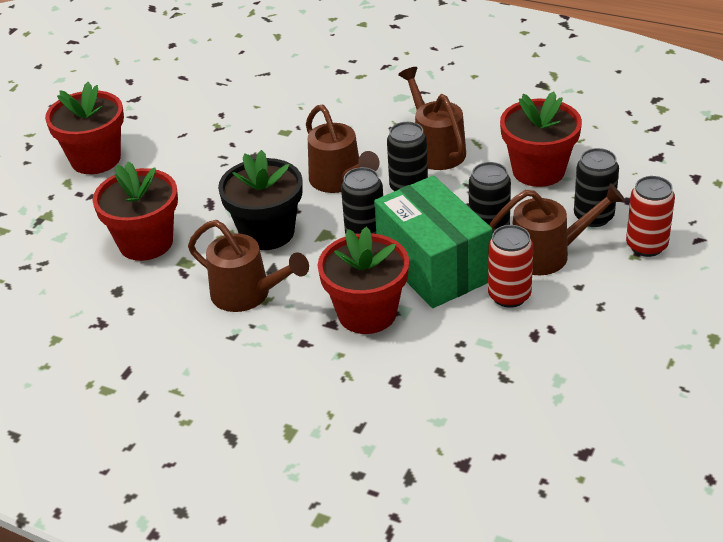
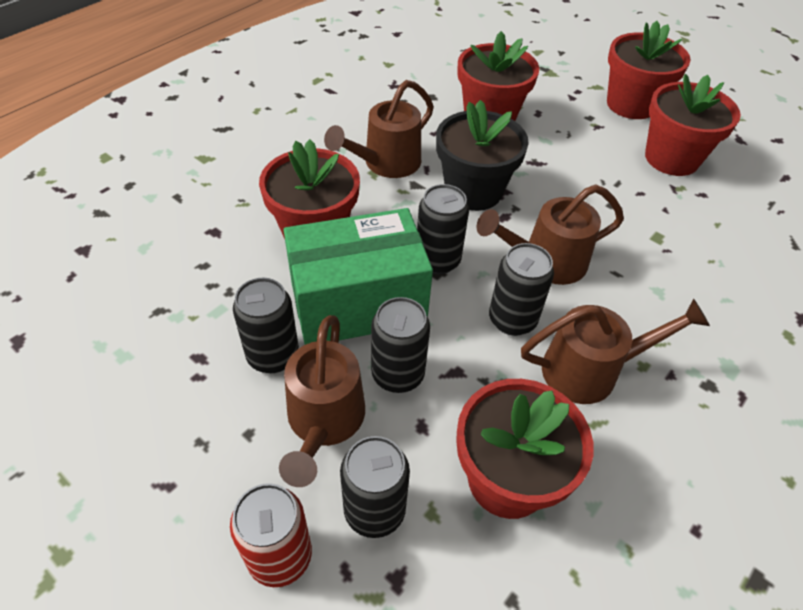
camera: 100 degrees right, 10 degrees up
(177, 131) = (671, 158): none -> red flower pot
(509, 296) = (273, 356): red can -> black can

